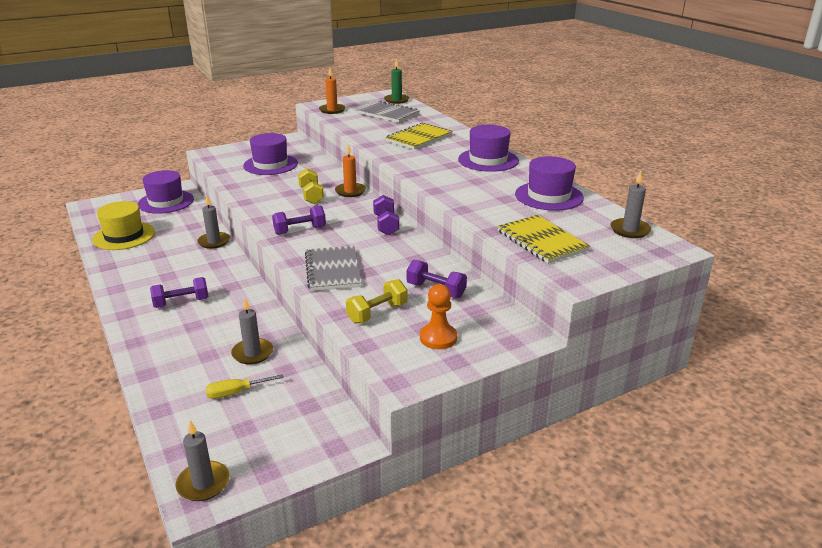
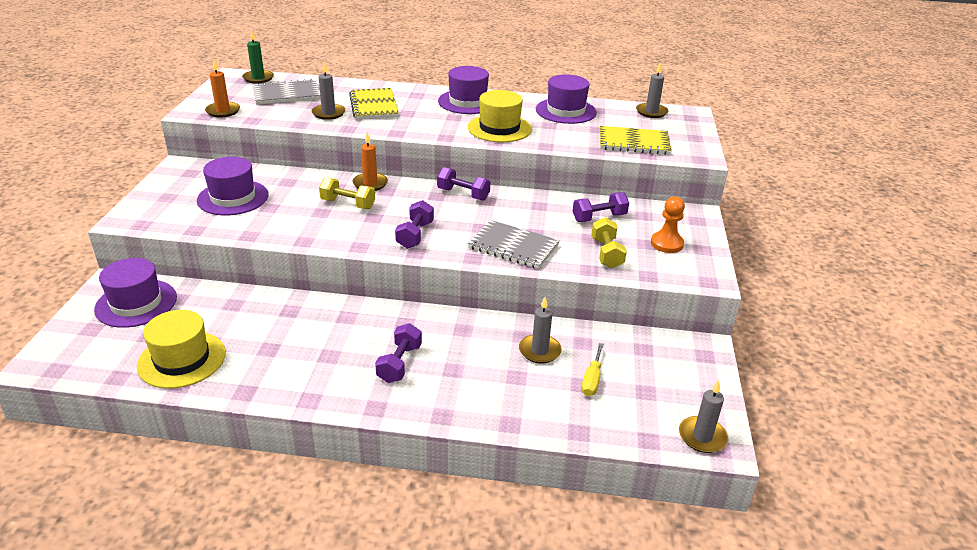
camera: 55 degrees left, 5 degrees up
(214, 242) = (294, 303): grey candle -> grey candle (328, 113)
(461, 184) = (499, 128): none -> yellow hat

